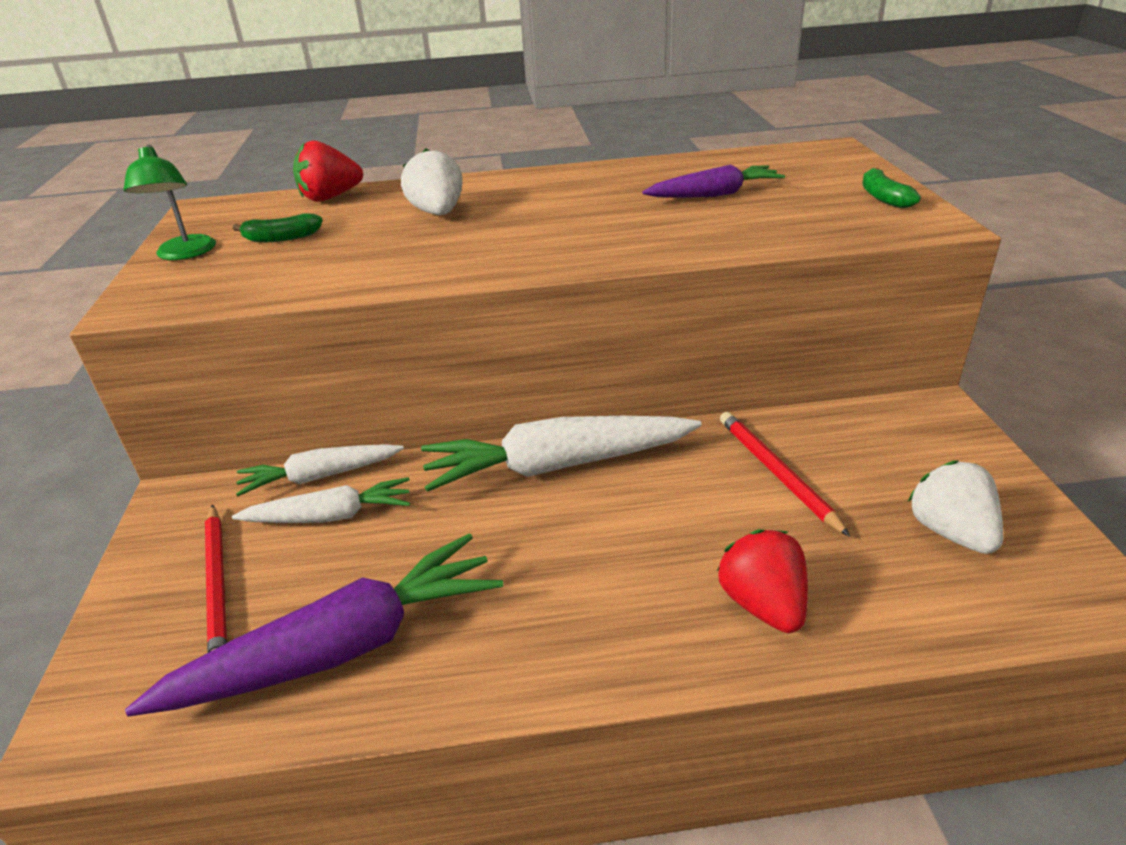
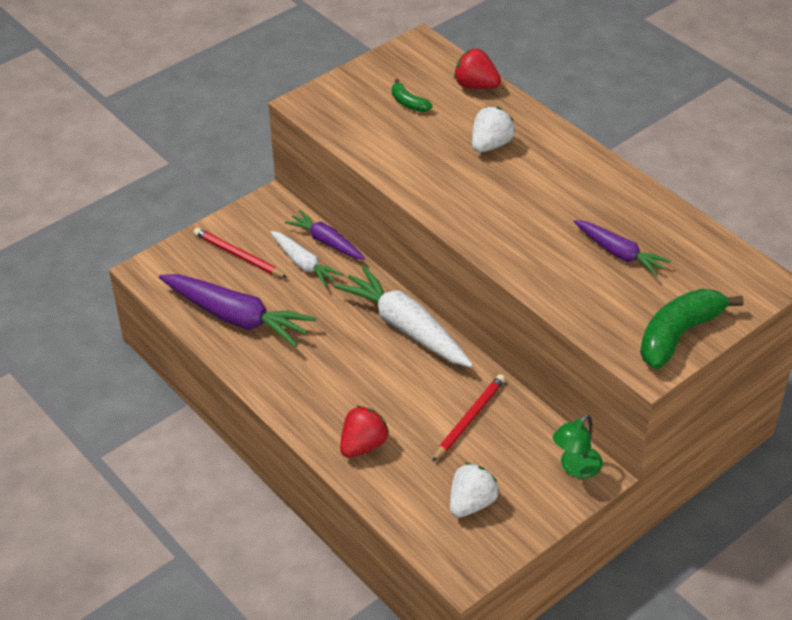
camera: 55 degrees right, 10 degrees up
(185, 254) = (363, 80): green lamp -> green lamp (575, 468)
(218, 584) = (238, 256): red pencil -> red pencil turned 90 degrees clockwise
(320, 477) = (326, 242): white carrot -> purple carrot
(884, 198) = (679, 335): green banana -> green banana, size x2.01

